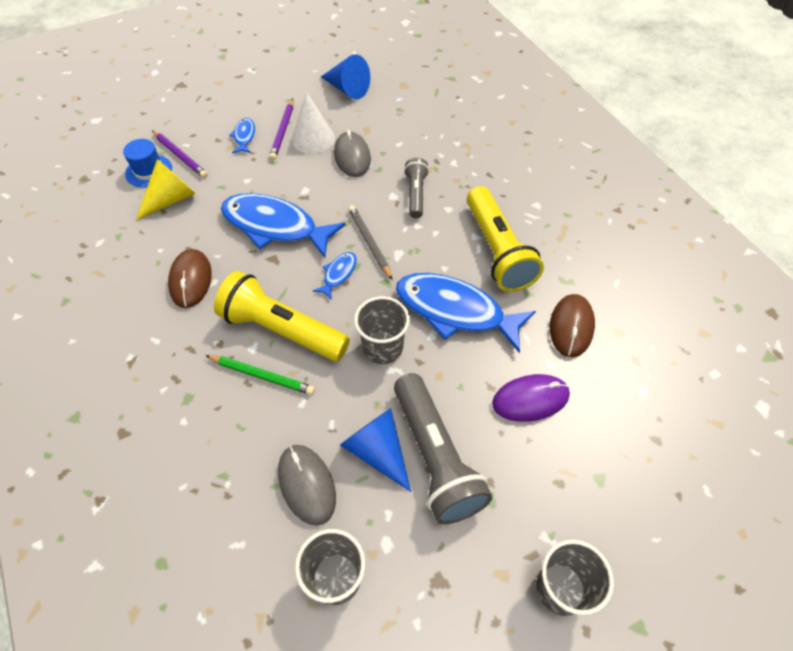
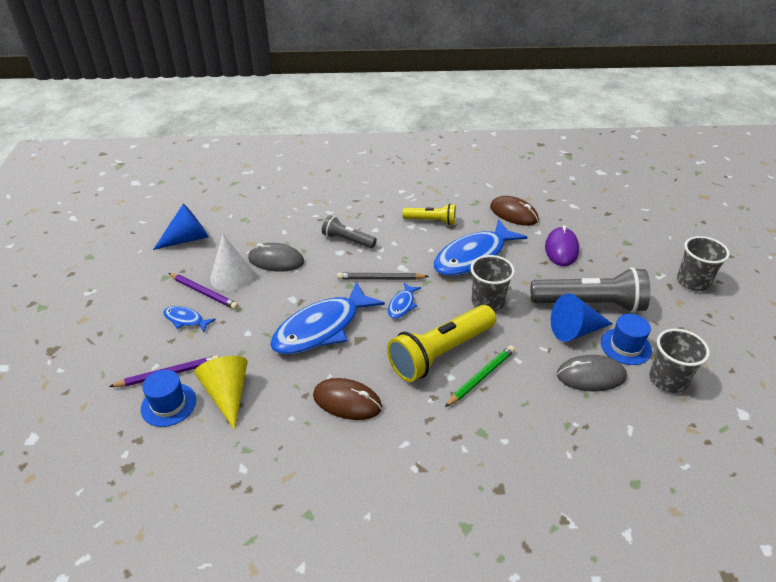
camera: 65 degrees left, 15 degrees down
(338, 274) = (402, 305): blue fish -> blue fish turned 120 degrees counterclockwise
(375, 515) = (625, 346): none -> blue hat
(497, 251) = (431, 221): yellow flashlight -> yellow flashlight, size x0.56

